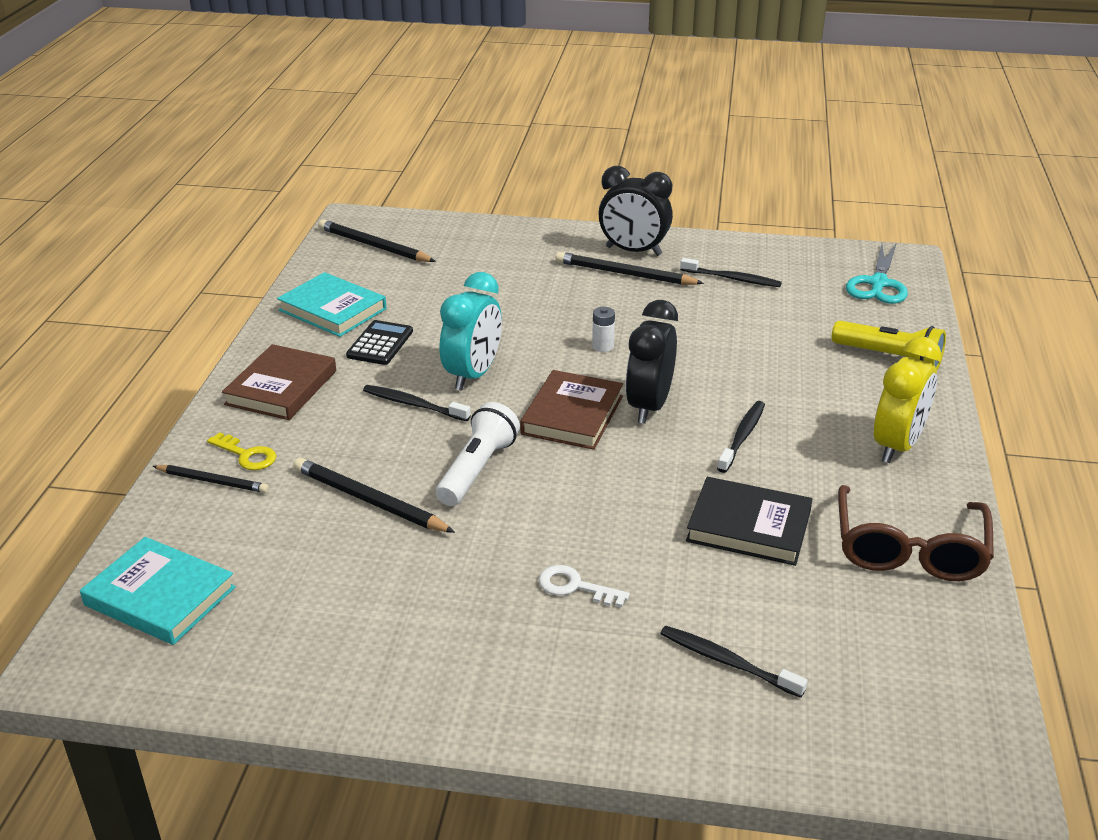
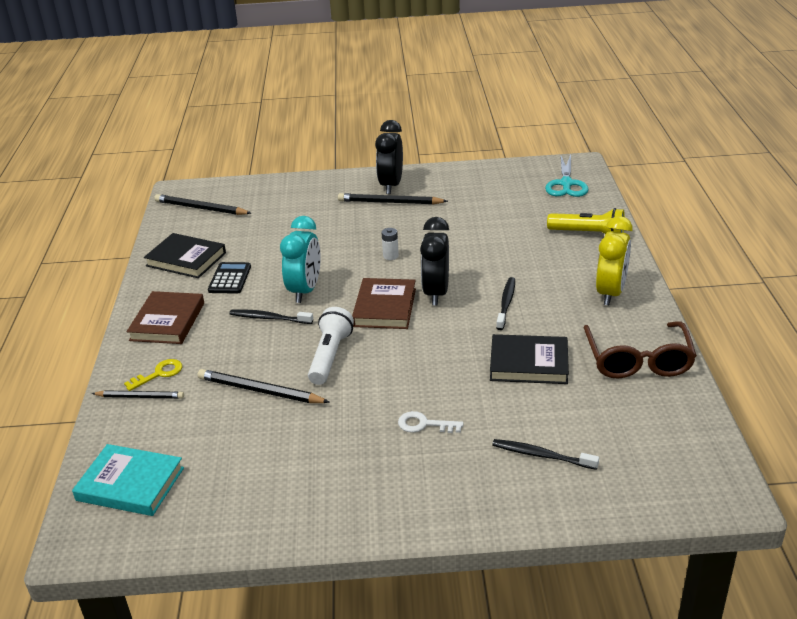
camera: 10 degrees left, 0 degrees up
(246, 455) = (159, 374): yellow key -> yellow key turned 60 degrees counterclockwise
(333, 309) = (186, 259): turquoise book -> black book
(633, 251) = (391, 185): black clock -> black clock turned 90 degrees clockwise
(732, 279) = (466, 195): black toothbrush -> none

